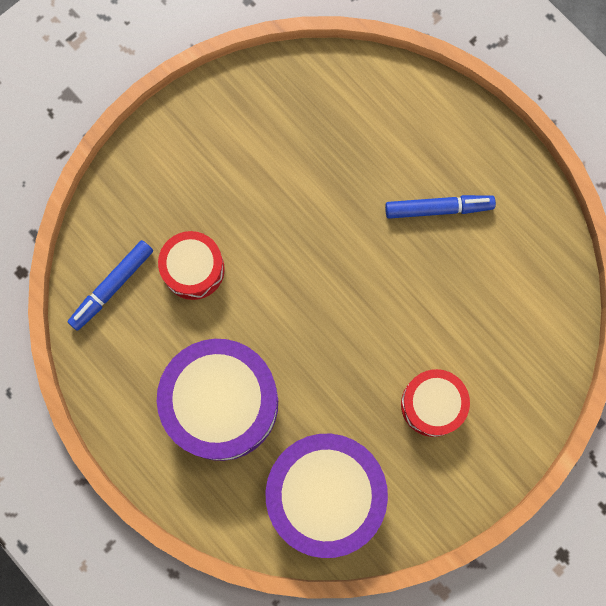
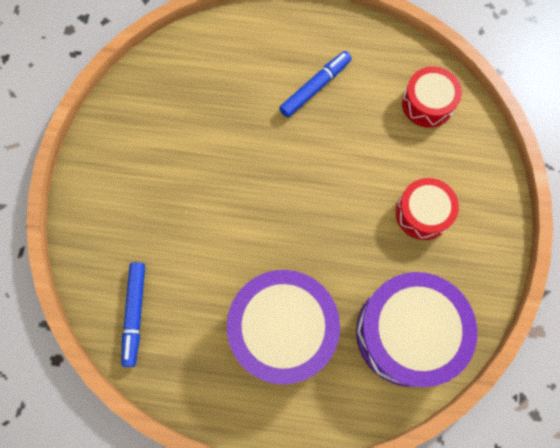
camera: 40 degrees left, 5 degrees down
(193, 269) = (184, 254): red drum -> red drum (427, 103)

